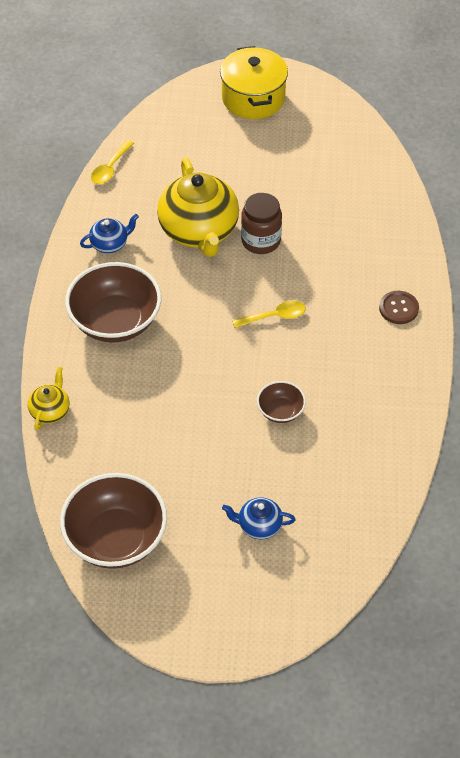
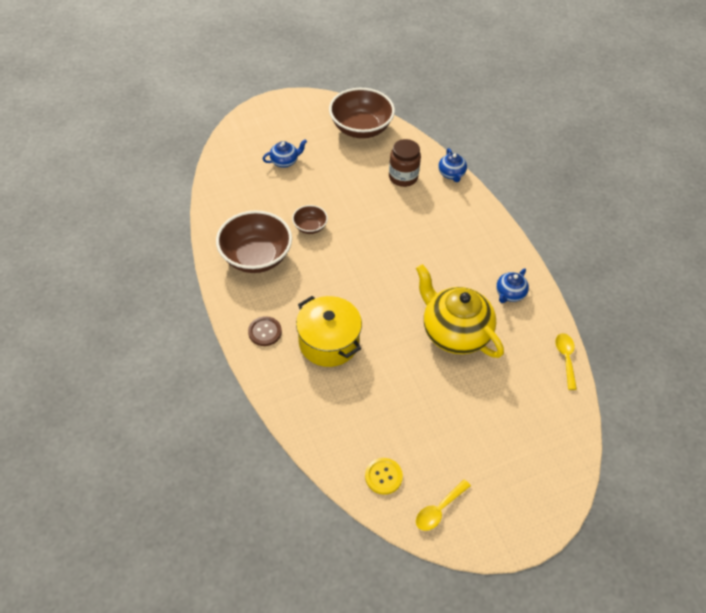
camera: 150 degrees right, 0 degrees up
(50, 411) = (451, 174): yellow teapot -> blue teapot
(115, 321) = (458, 241): brown bowl -> brown bowl (256, 257)
(253, 98) = (509, 495): yellow pot -> yellow pot (328, 342)
(261, 241) = (402, 344): brown jar -> brown jar (403, 177)
(274, 316) = (353, 288): yellow spoon -> yellow spoon (439, 510)
(352, 148) = (383, 476): none -> yellow button

